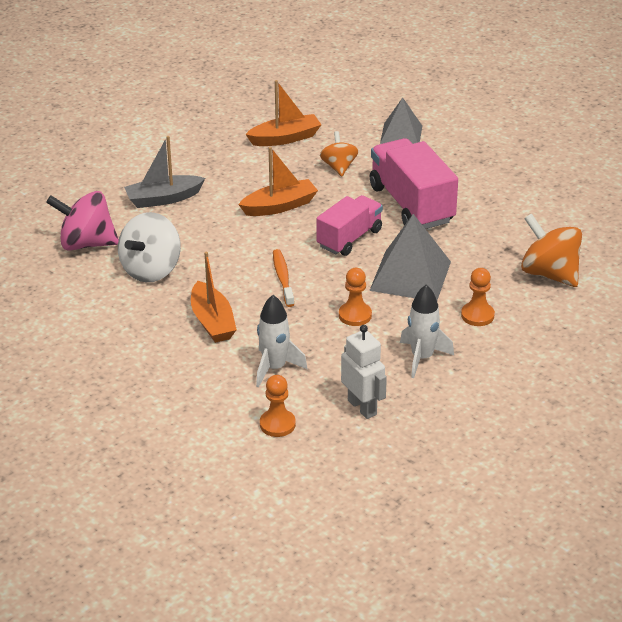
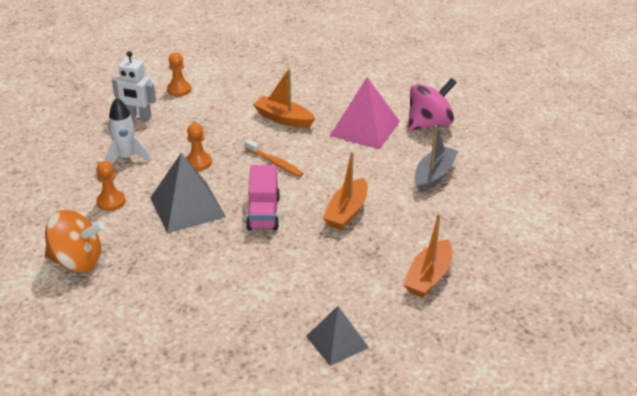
camera: 140 degrees right, 0 degrees up
(151, 270) = (365, 128): white spinning top -> pink pyramid
(274, 368) = (214, 113): white rocket -> none
(339, 167) = (347, 272): orange spinning top -> none
(411, 204) = (247, 268): pink truck -> none

